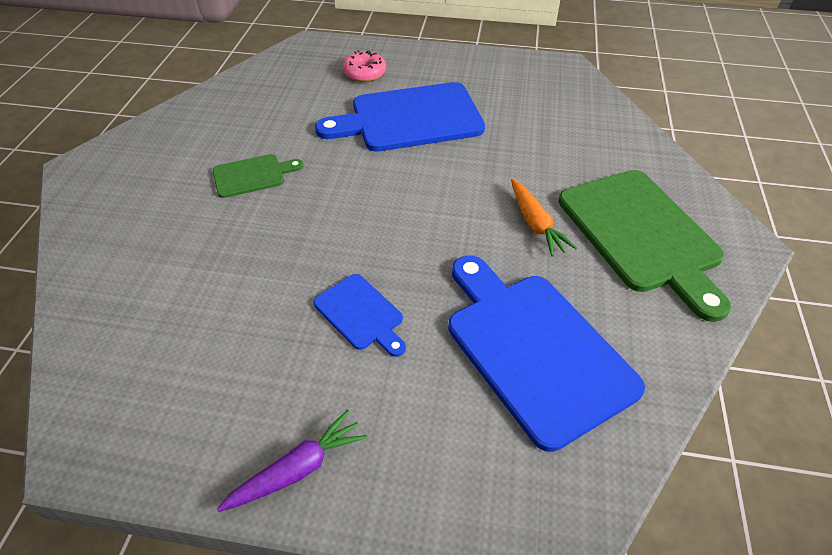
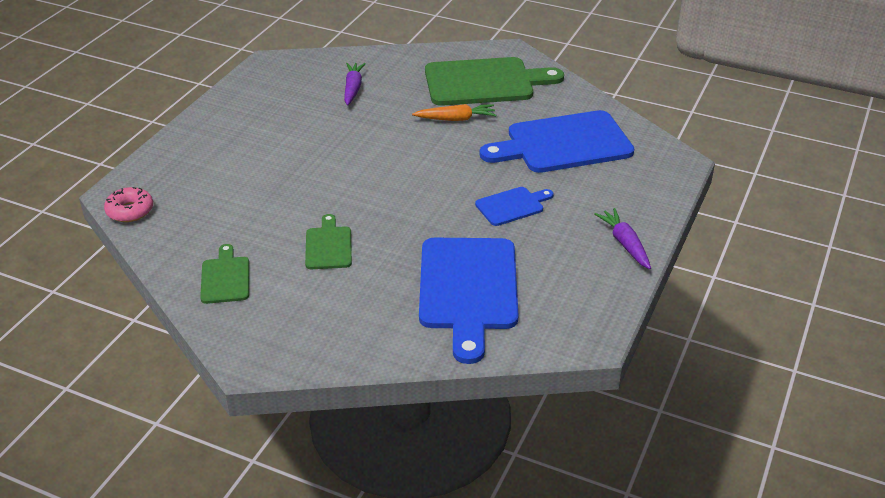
camera: 75 degrees left, 10 degrees down
(197, 125) = (225, 278): none -> green cutting board
(365, 73) = (203, 165): pink donut -> pink donut (130, 211)
(409, 119) = (296, 151): blue cutting board -> blue cutting board (468, 289)
(551, 129) = (353, 88): none -> purple carrot

